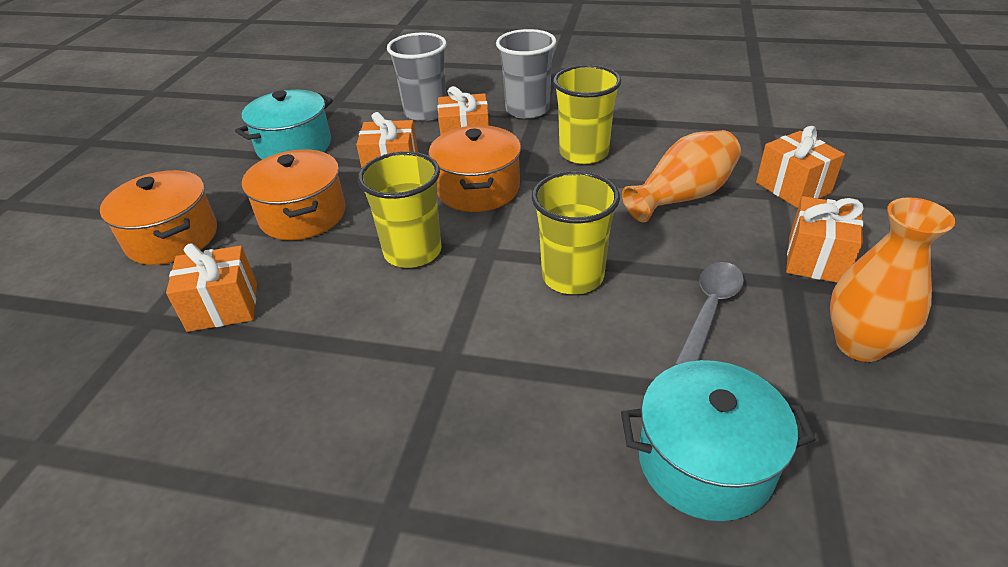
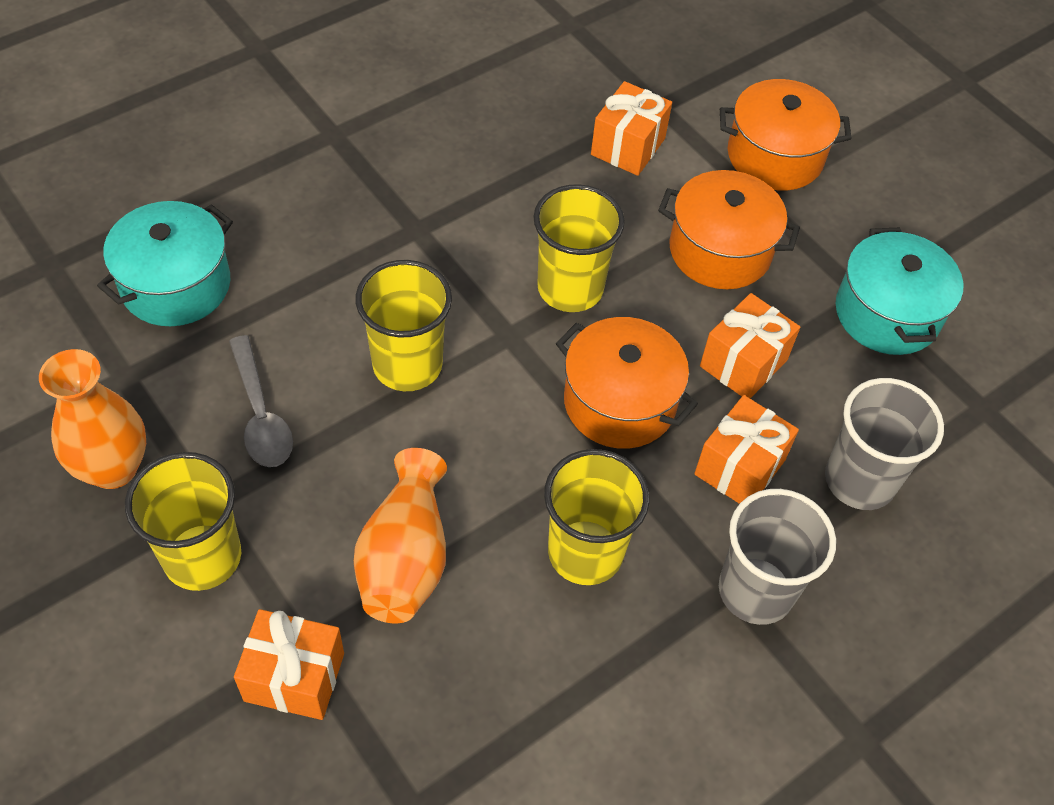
camera: 125 degrees right, 15 degrees up
(816, 259) = (202, 557): orange gift -> yellow cup

